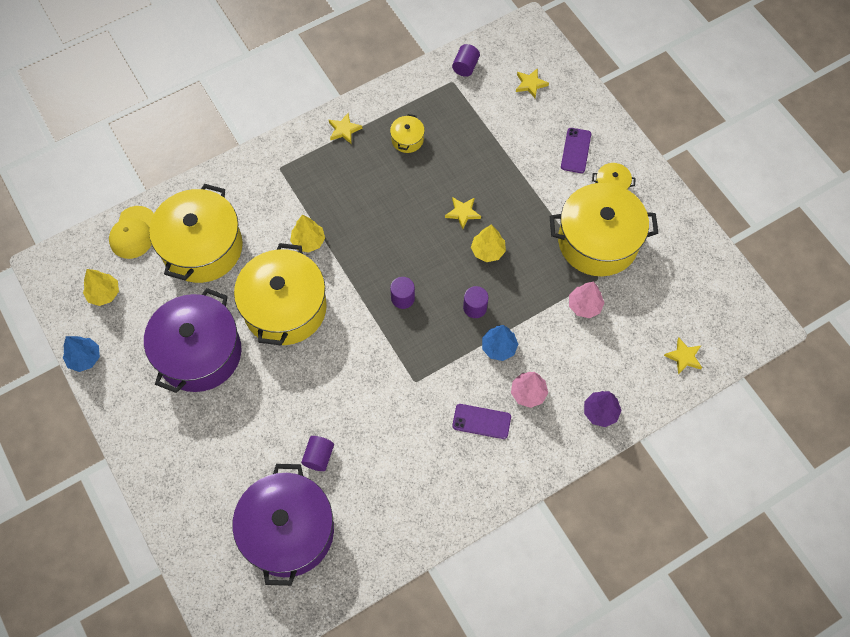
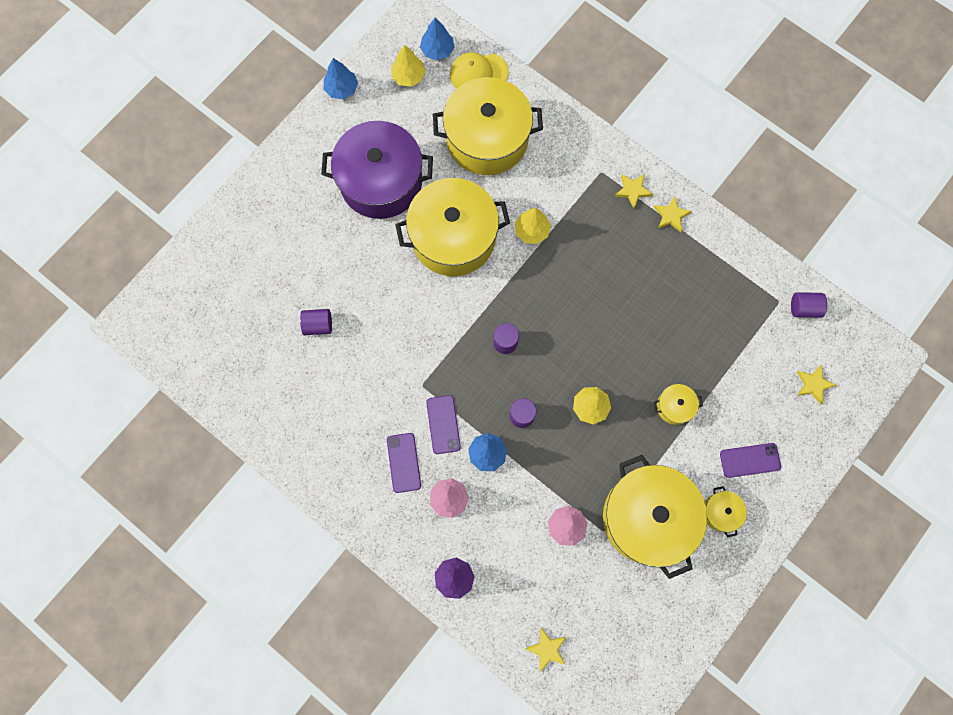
camera: 70 degrees right, 10 degrees up
(90, 259) = (437, 50): none -> blue tree
(288, 531) = (241, 326): purple pot -> none
(407, 139) = (687, 281): yellow pot -> yellow pot (674, 406)
(458, 375) = (443, 424): none -> purple phone
(463, 213) = (624, 367): yellow star -> yellow star (632, 190)

